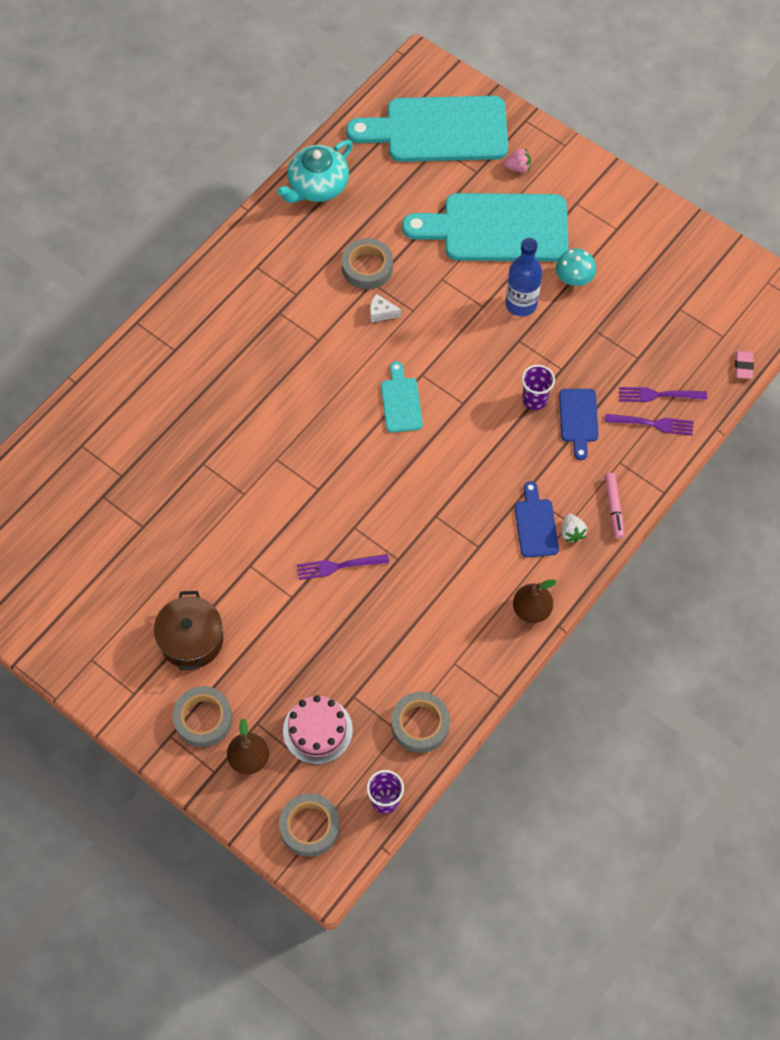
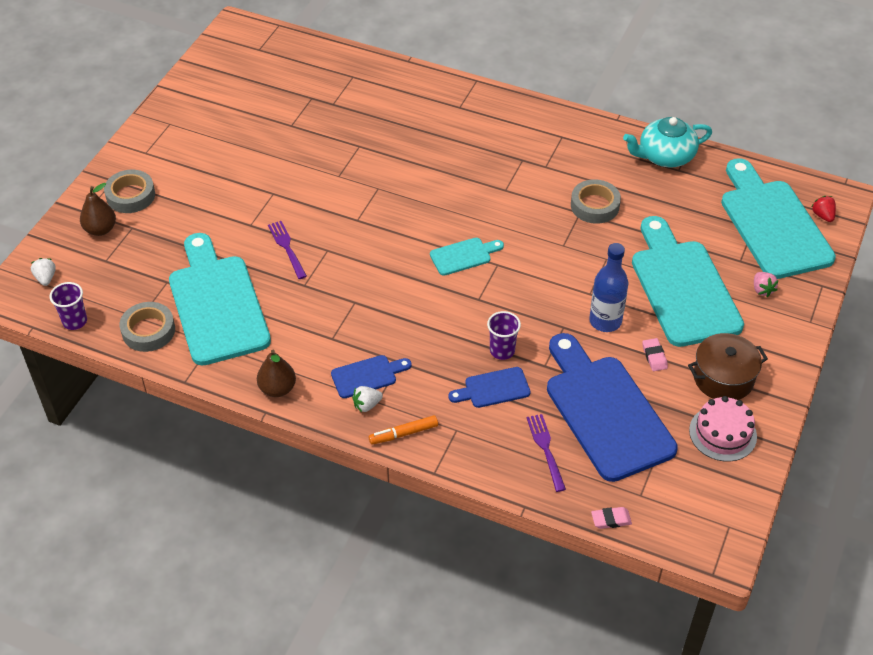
camera: 75 degrees right, 15 degrees down
(191, 639) = (198, 174): brown pot -> brown pot (723, 378)
(309, 826) = (46, 278): grey tape -> white strawberry
(317, 186) = (665, 156): turquoise teapot -> turquoise teapot turned 45 degrees counterclockwise
(317, 730) = (132, 265): pink cake -> pink cake (722, 433)
(381, 313) = (551, 224): white cheese -> none
(401, 649) = (217, 304): none -> turquoise cutting board
(439, 87) = (822, 215): none -> red strawberry
(574, 278) = (654, 356): turquoise mushroom -> pink eraser
(613, 508) = (403, 434): pink marker -> orange marker
(627, 336) = (605, 411): none -> blue cutting board
(653, 424) = (510, 450): purple fork -> none

